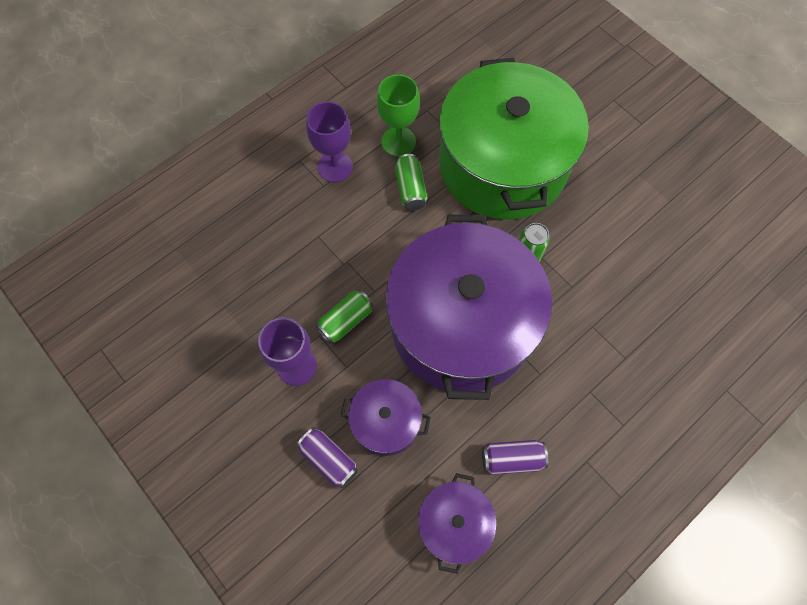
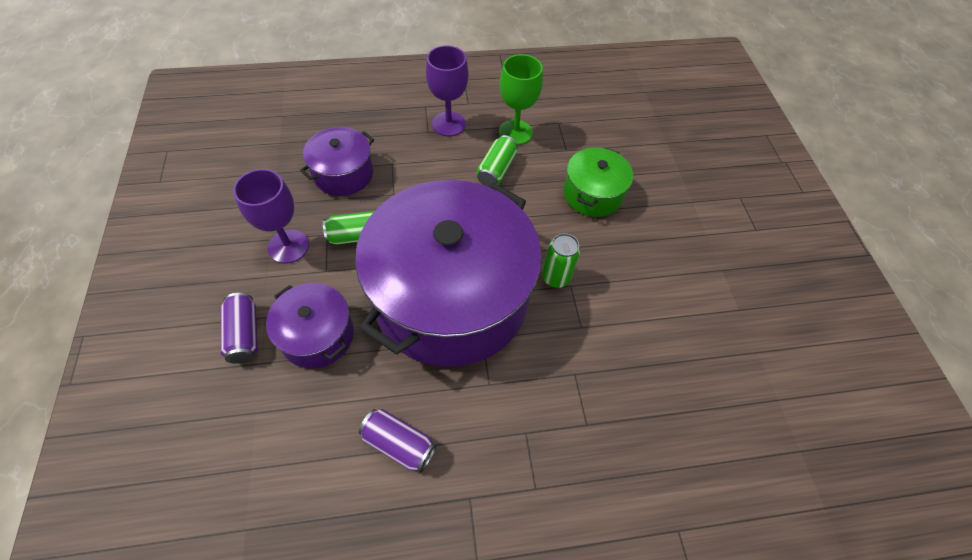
camera: 30 degrees right, 10 degrees down
(454, 523) = (296, 466): purple pot -> purple pot (343, 174)
(502, 165) = (592, 194): green pot -> green pot, size x0.45

